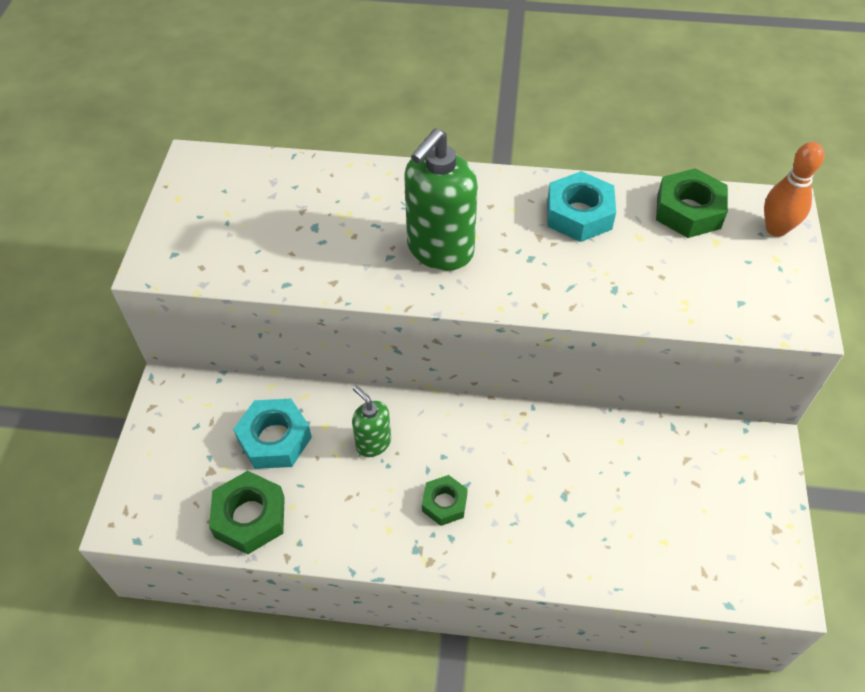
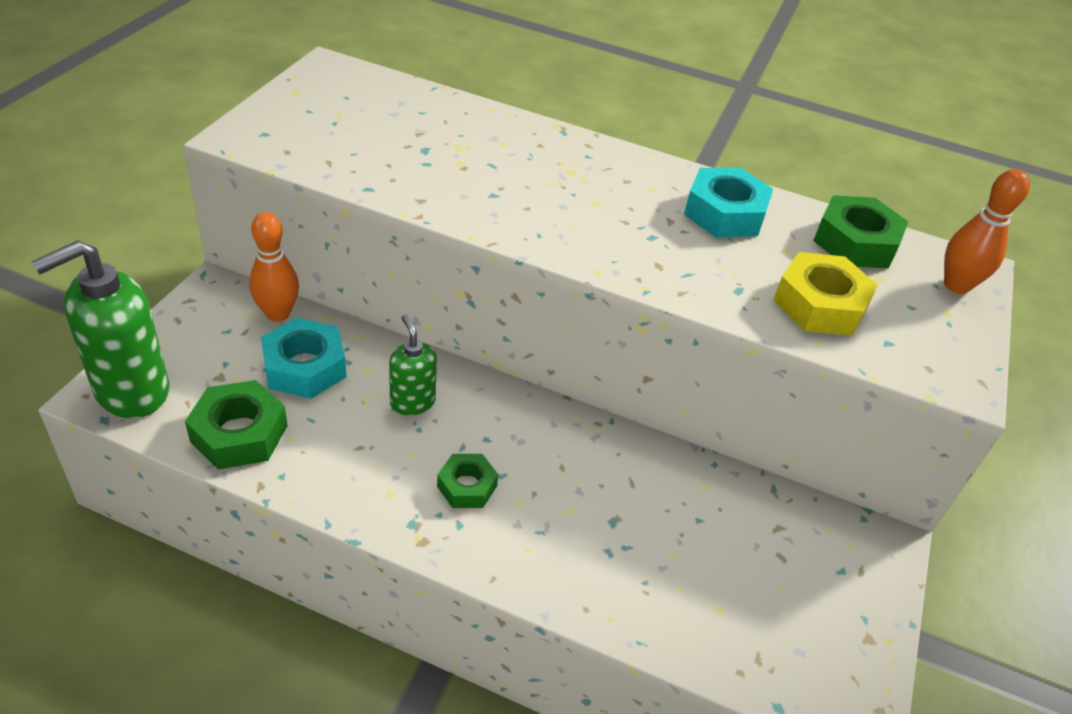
camera: 10 degrees right, 10 degrees down
(230, 396) = (278, 314): none -> orange bowling pin
(439, 250) = (552, 203): green soap dispenser -> green soap dispenser (131, 391)
(679, 283) = (819, 304): none -> yellow nut

